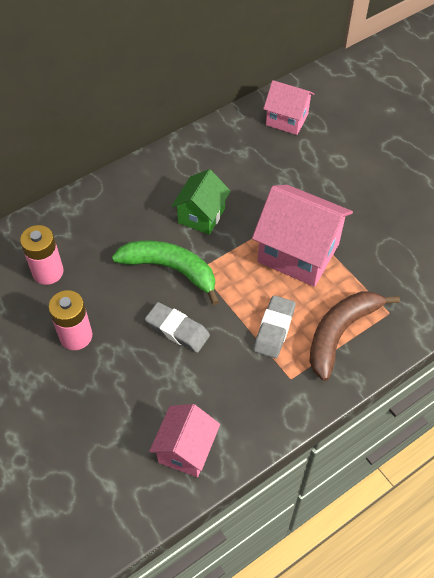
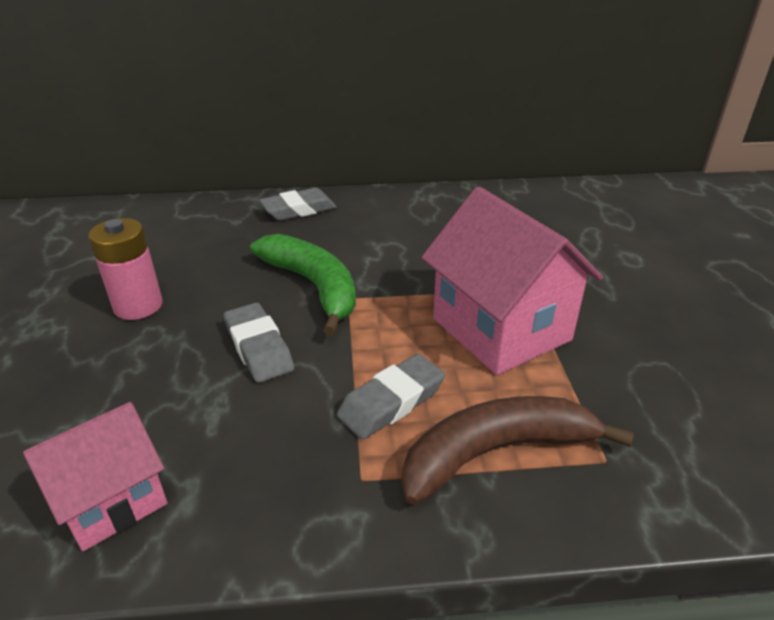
camera: 30 degrees right, 20 degrees down
(48, 272) = (180, 242): pink battery -> none
(102, 204) = (298, 210): none -> grey eraser
(201, 215) = (400, 252): green house -> none
(287, 119) = (582, 206): pink house -> none

